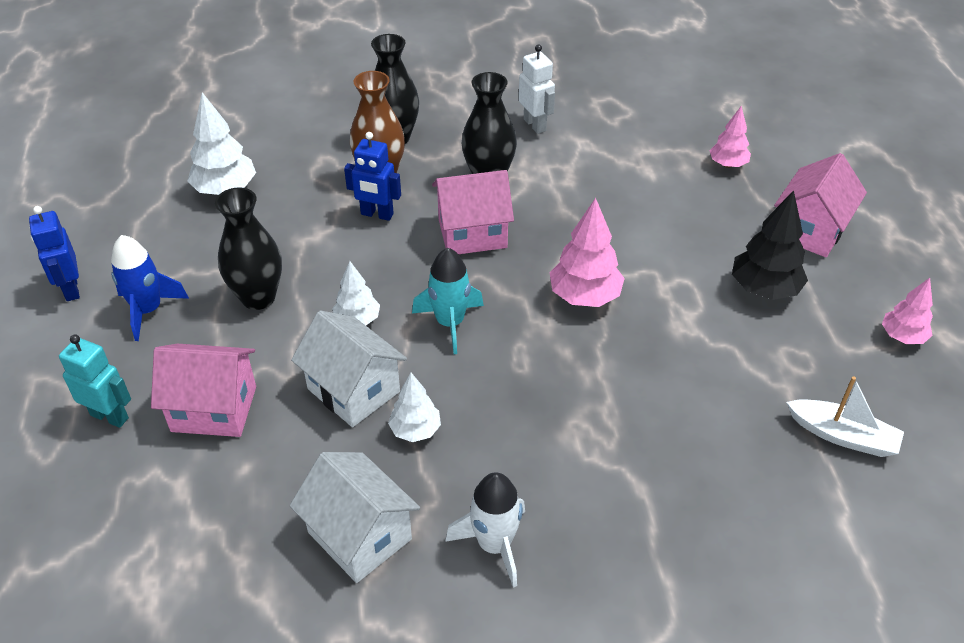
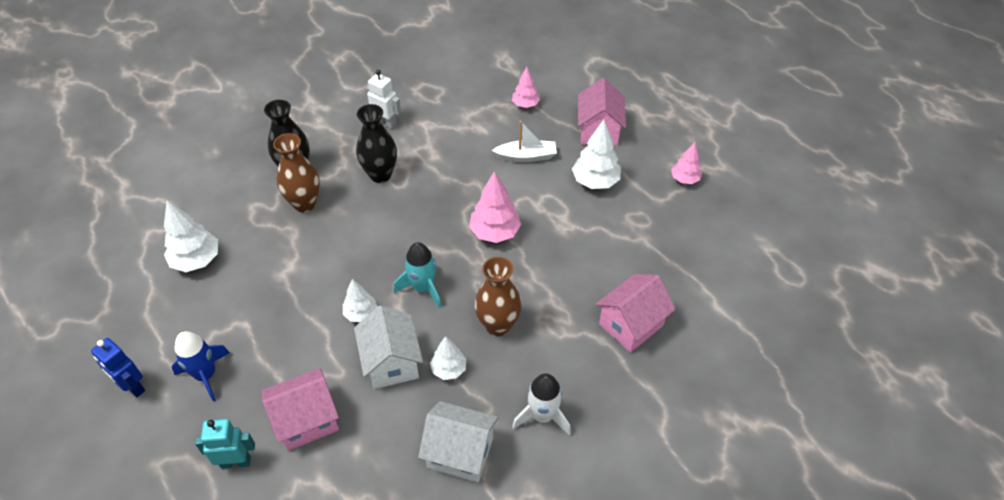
camera: 30 degrees left, 5 degrees up
(258, 297) = (280, 329): black vase -> none
(353, 390) = (391, 362): white house -> white house turned 60 degrees clockwise
(377, 214) = (322, 233): blue robot -> none
(472, 233) = (396, 219): pink house -> pink house (631, 325)
(512, 407) = (498, 325): none -> brown vase
(764, 289) = (595, 181): black tree -> white tree
(842, 436) = (687, 255): white boat -> white boat (526, 156)

